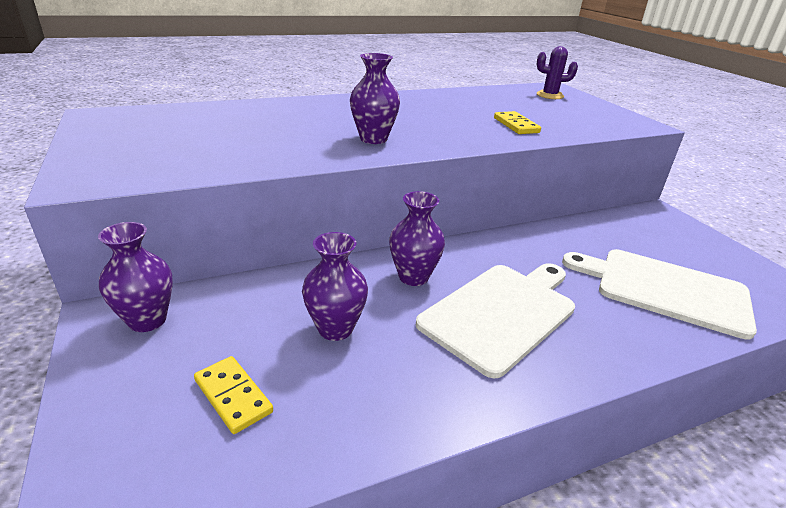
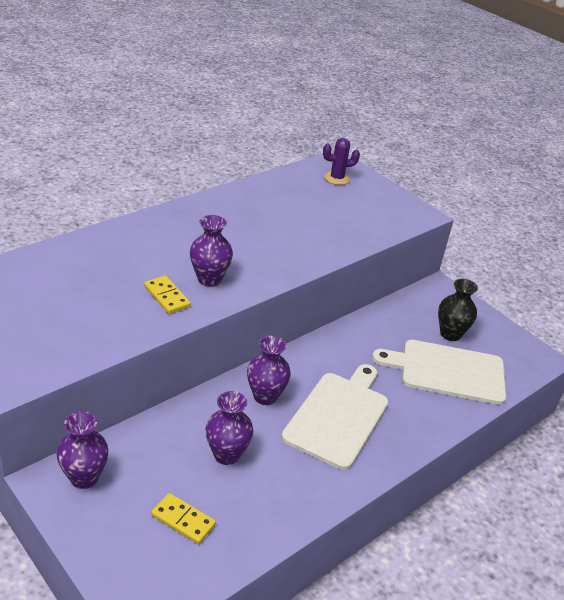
camera: 20 degrees left, 5 degrees up
(516, 125) = (318, 236): yellow domino -> yellow domino (167, 297)
(670, 253) = (450, 334): none -> black vase

